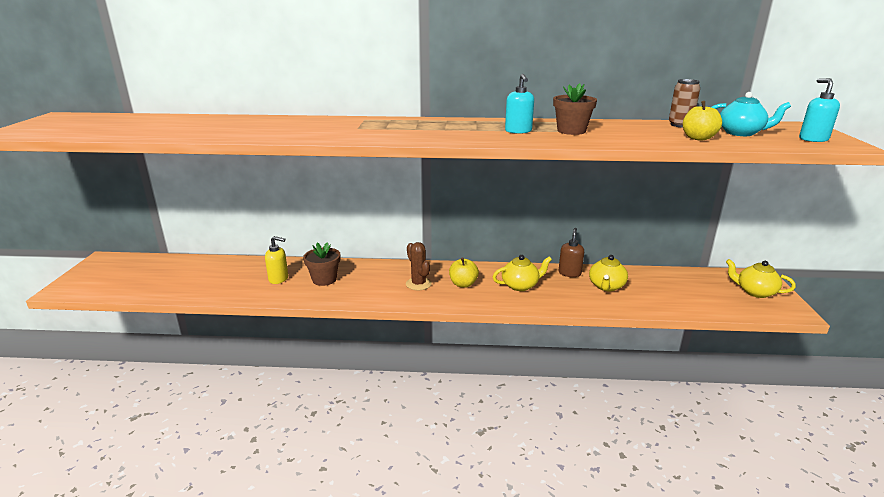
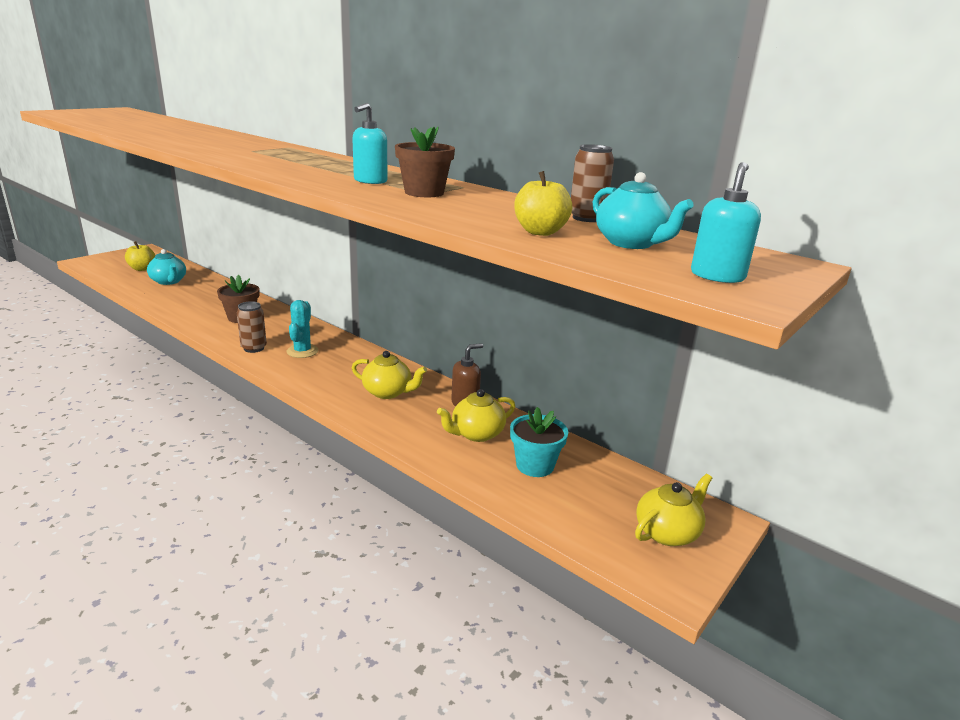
camera: 35 degrees right, 0 degrees up
(196, 276) = (169, 281): none -> turquoise teapot
(279, 279) = (213, 304): yellow soap dispenser -> none
(382, 296) = (254, 348): none -> brown can
(418, 284) = (302, 351): brown cactus -> turquoise cactus
(463, 284) = (339, 368): yellow apple -> yellow apple (142, 269)
(659, 289) = (535, 465): none -> turquoise flower pot
(755, 292) = (667, 532): yellow teapot -> yellow teapot turned 75 degrees clockwise

